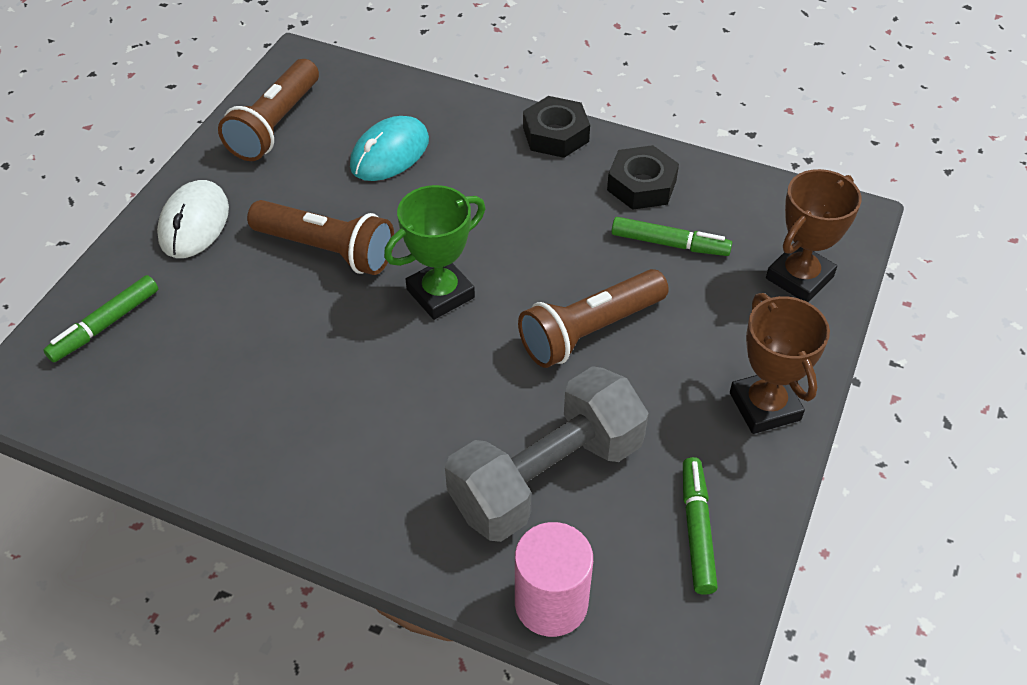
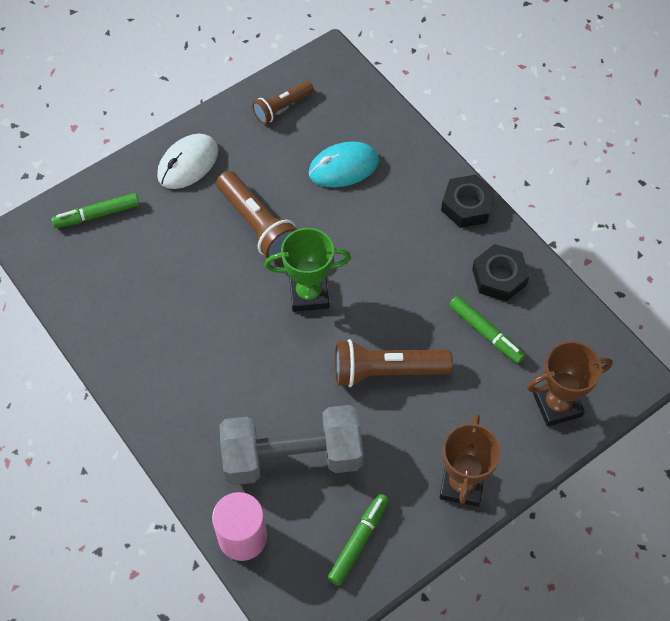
camera: 30 degrees right, 10 degrees up
(275, 125) = (282, 108): brown flashlight -> brown flashlight, size x0.63

